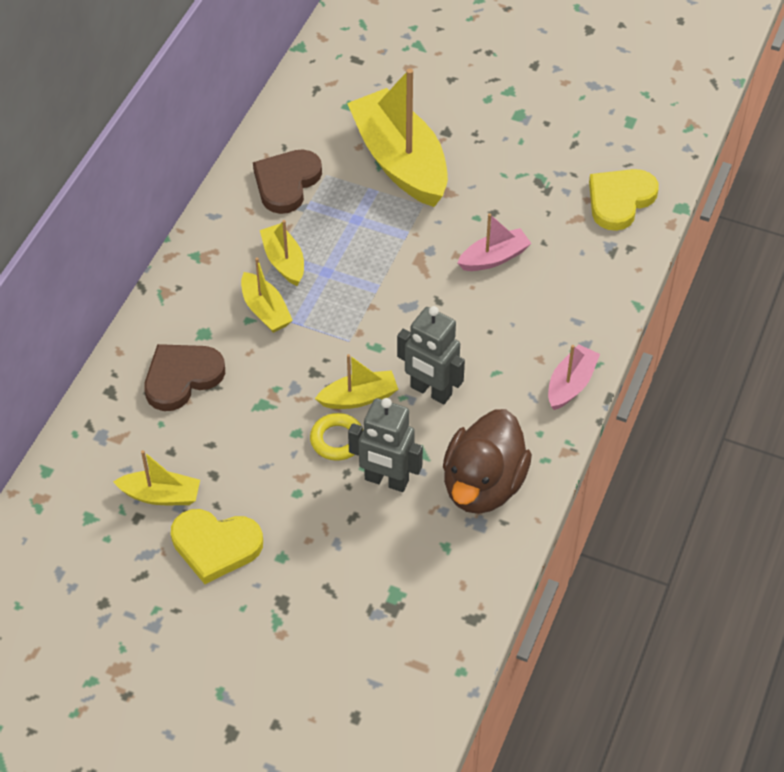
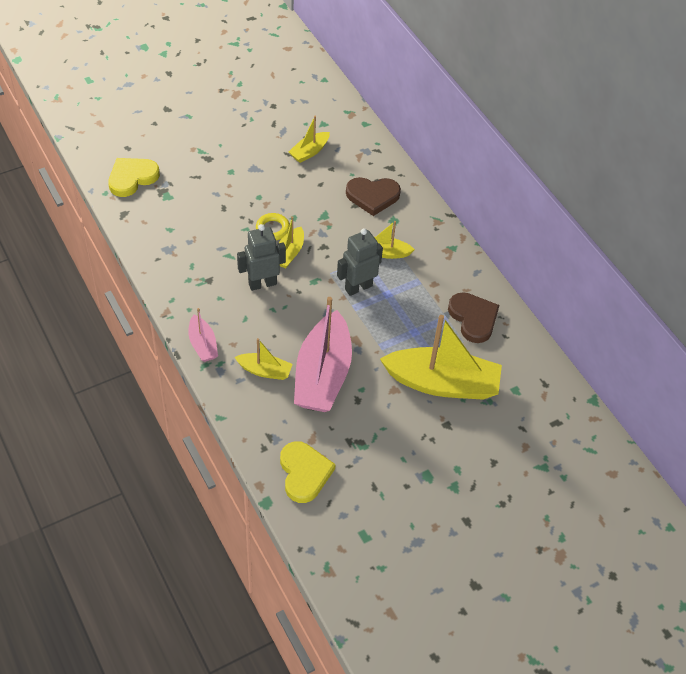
camera: 125 degrees right, 0 degrees up
(182, 377) = (372, 196): brown heart -> brown heart turned 90 degrees clockwise
(215, 546) = (261, 154): yellow heart -> yellow heart (132, 178)
(284, 261) = (412, 281): yellow boat -> yellow boat (264, 371)
(386, 480) = (229, 232): grey robot -> grey robot (358, 287)
(483, 485) = (185, 265): brown duck -> none
(494, 258) = (322, 375): pink boat -> pink boat, size x2.07

